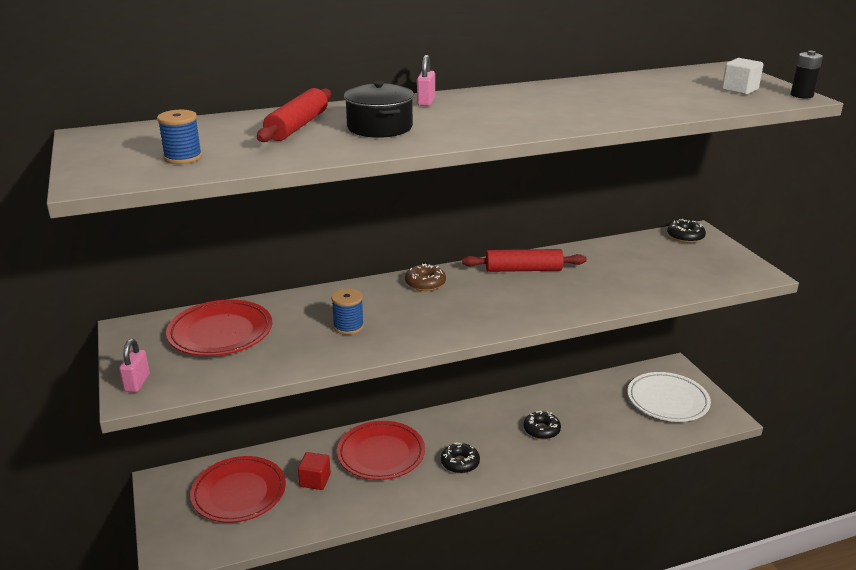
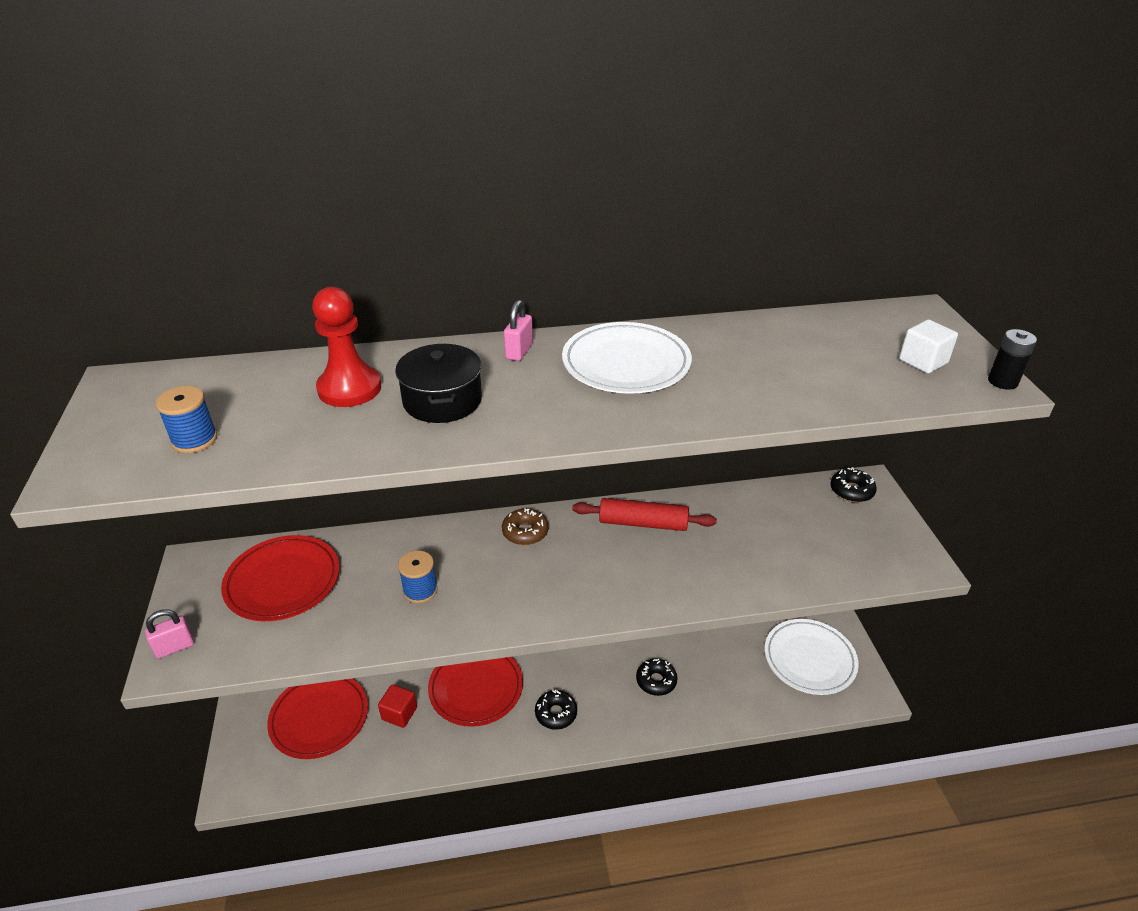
camera: 10 degrees right, 10 degrees up
(137, 383) = (175, 647): pink padlock -> pink padlock turned 45 degrees clockwise
(297, 126) = (349, 388): red rolling pin -> red pawn
(516, 103) = (626, 364): none -> white plate

